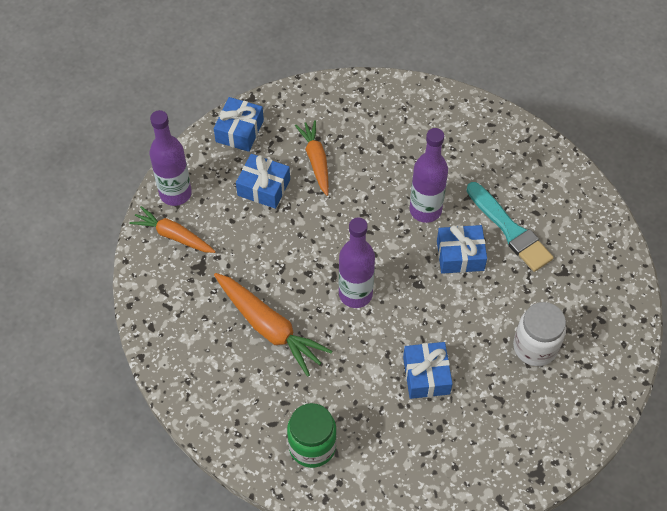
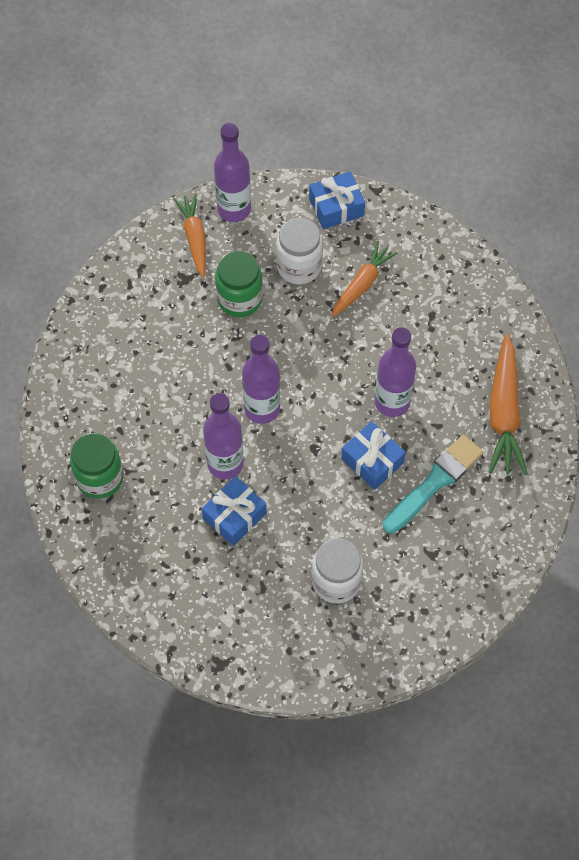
camera: 50 degrees right, 5 degrees up
(253, 243) = (239, 299): none -> green jar
(263, 187) = (299, 266): blue gift -> white jar
(269, 327) = (175, 369): orange carrot -> orange carrot (504, 413)
(378, 350) = (225, 463): none -> purple bottle
(510, 230) = (434, 482): turquoise brush -> turquoise brush turned 150 degrees counterclockwise

